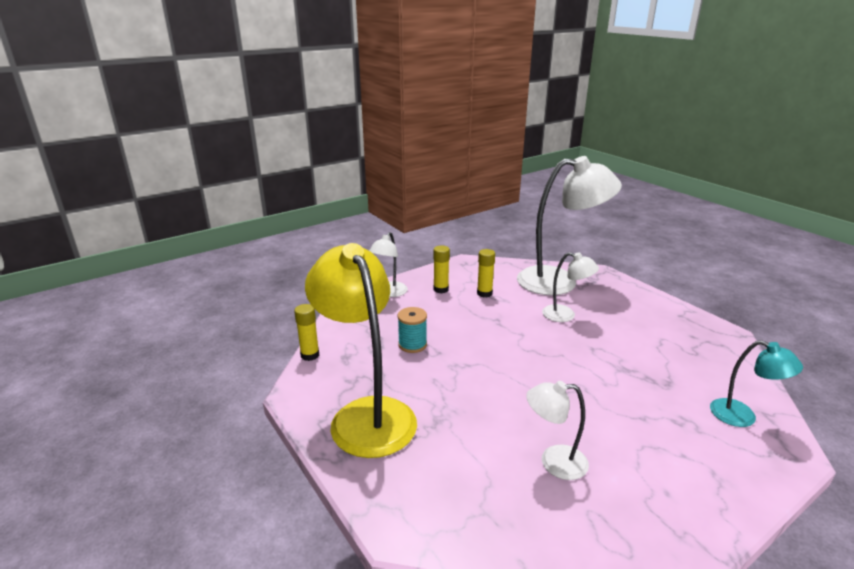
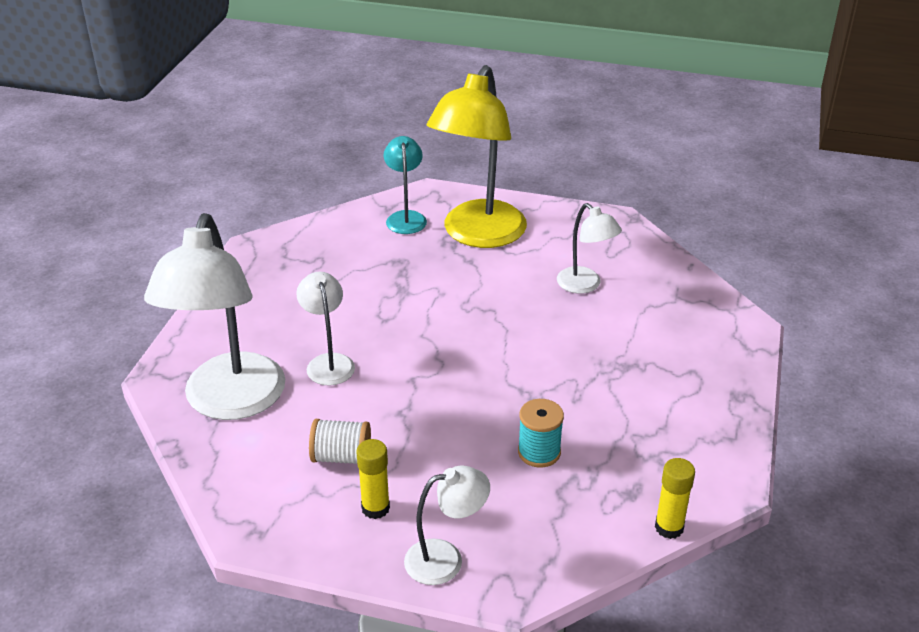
camera: 130 degrees left, 10 degrees up
(366, 414) = (682, 413): yellow lamp -> yellow lamp (478, 235)
(484, 293) = (341, 457): yellow glue stick -> white spool
(559, 281) = (230, 402): white lamp -> white lamp turned 135 degrees counterclockwise

